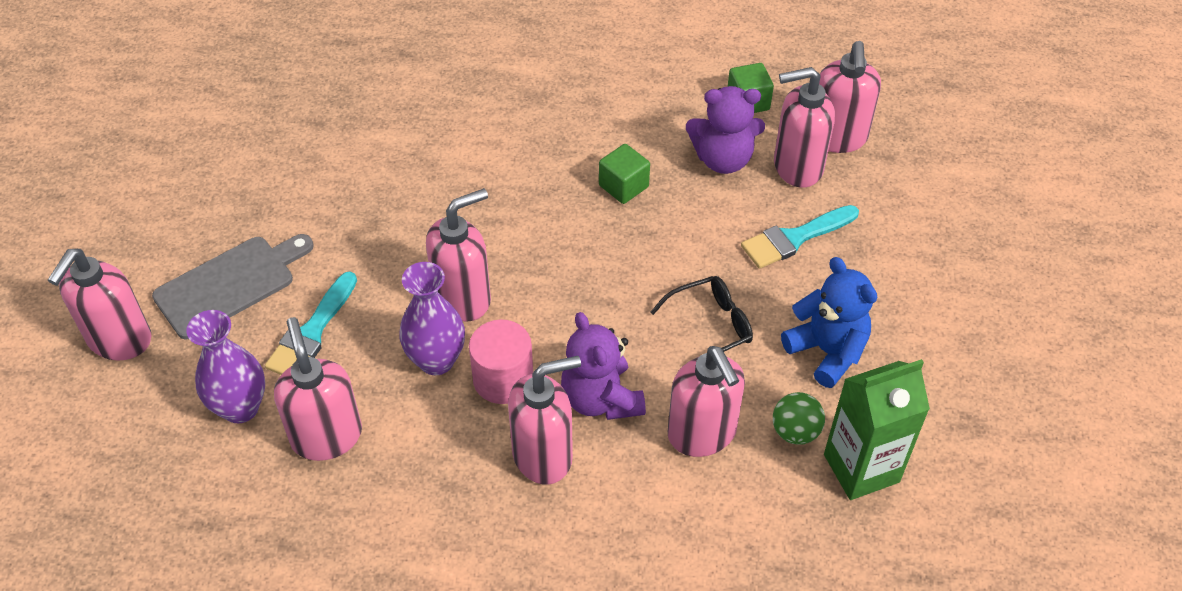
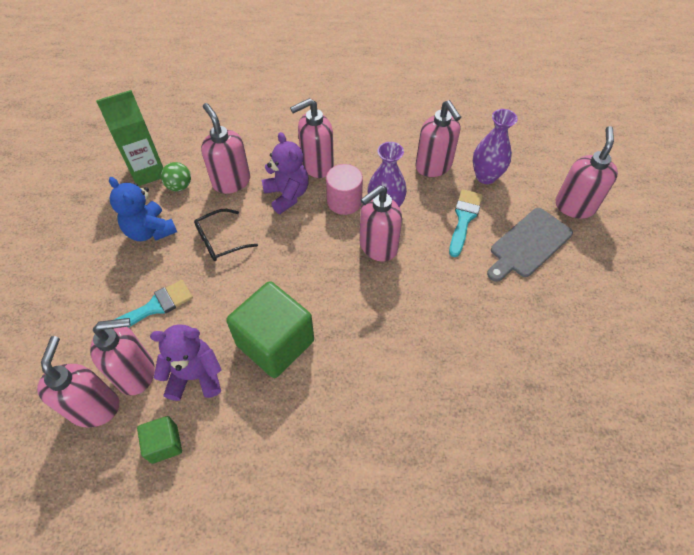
camera: 175 degrees right, 5 degrees up
(623, 186) = (275, 343): green cube -> green cube, size x2.04

